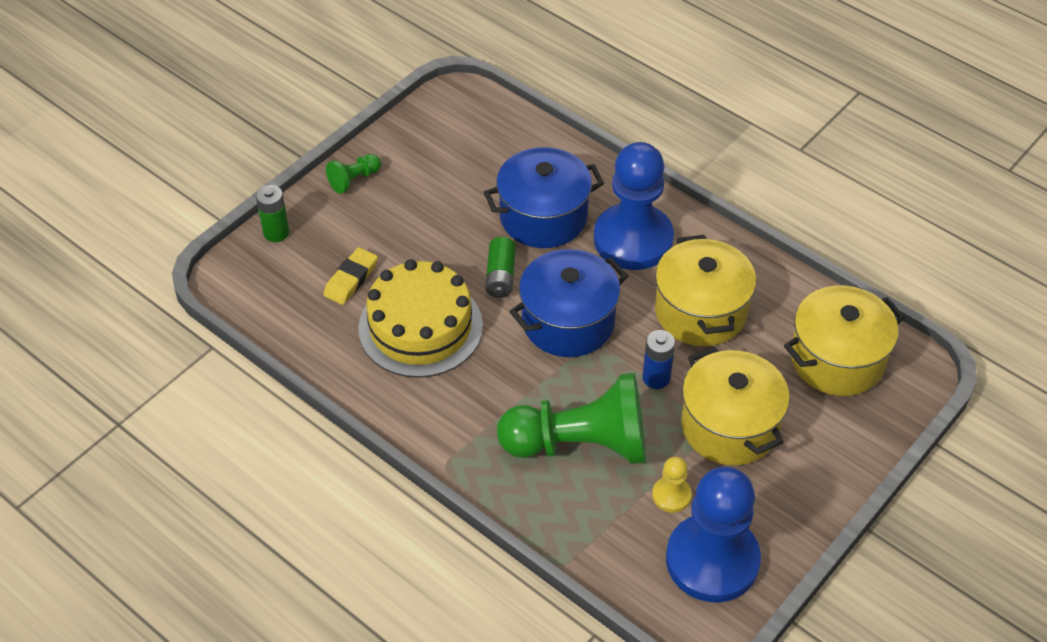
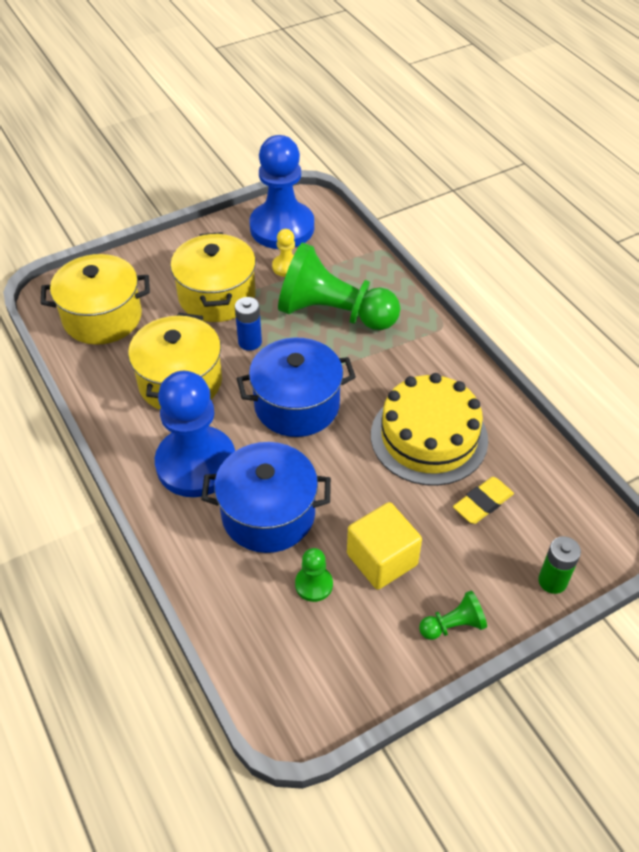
camera: 160 degrees left, 0 degrees up
(428, 209) = (382, 559): none -> yellow cube
(478, 177) = (314, 584): none -> green pawn
(500, 276) = (337, 464): green battery -> none

